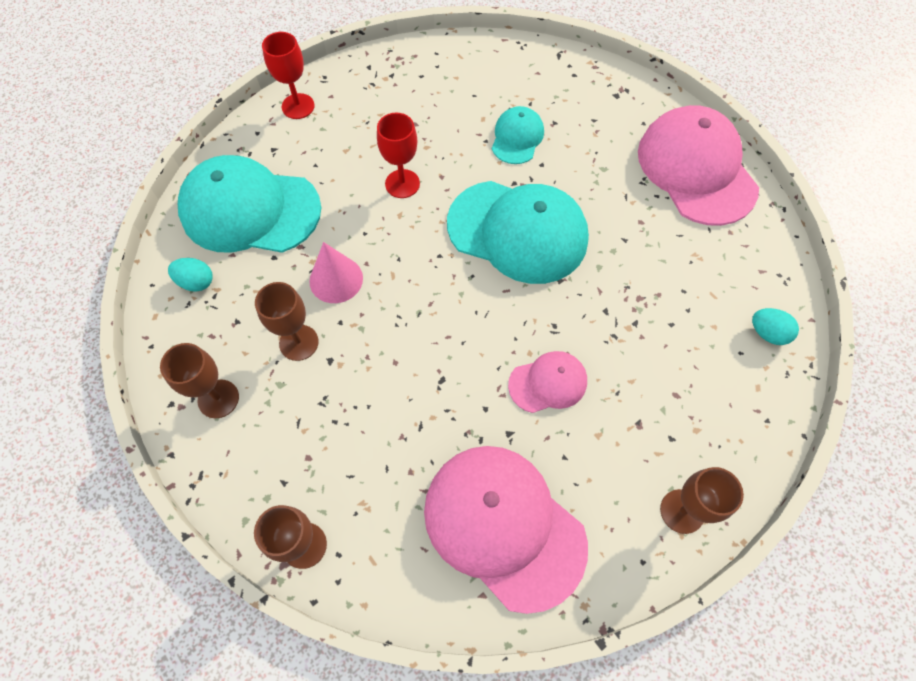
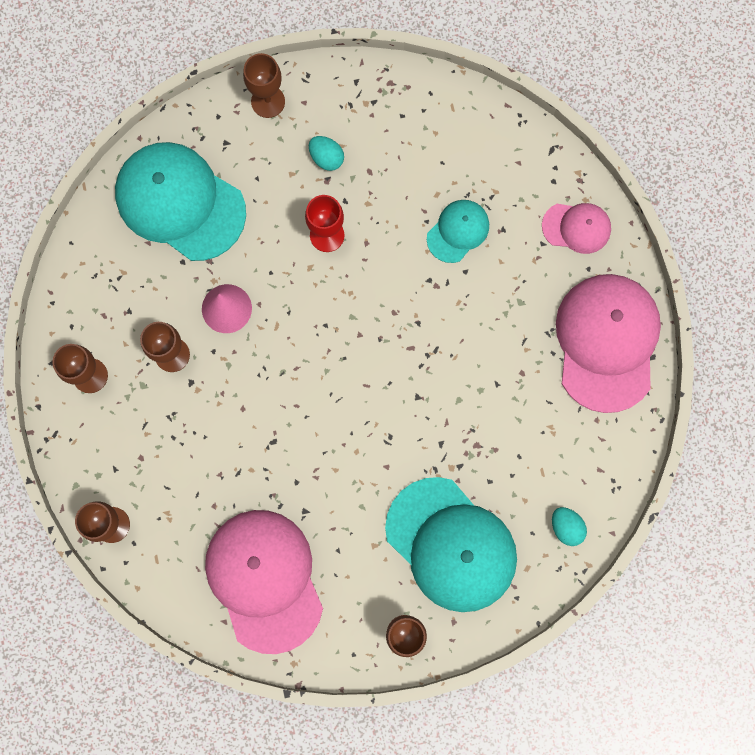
camera: 25 degrees right, 15 degrees up
(196, 282) = (108, 257): turquoise egg -> turquoise egg (326, 158)
(298, 106) = (268, 101): red goblet -> brown goblet
(517, 231) = (406, 332): turquoise cap -> turquoise cap (451, 544)
(548, 383) = (357, 484): pink cap -> pink cap (576, 227)

